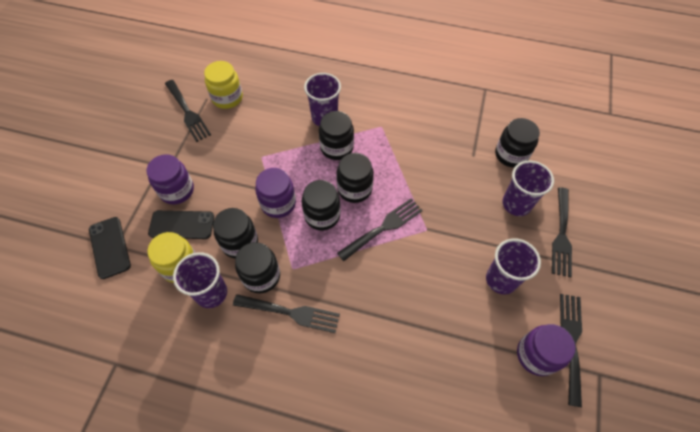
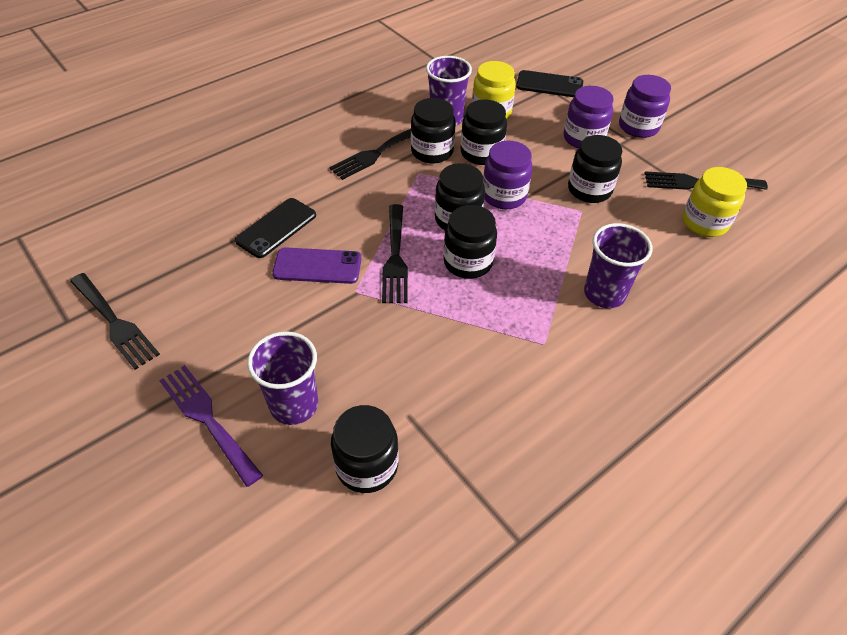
camera: 125 degrees right, 10 degrees down
(182, 225) = (536, 128): black phone -> black phone (276, 228)
(336, 147) = (543, 279): black jar -> black jar (589, 190)
(428, 264) = (317, 266): none -> purple phone
(501, 279) = (234, 314): purple cup -> none
(536, 355) = (143, 286): purple jar -> purple jar (638, 127)
(561, 235) = (207, 419): black fork -> purple fork

